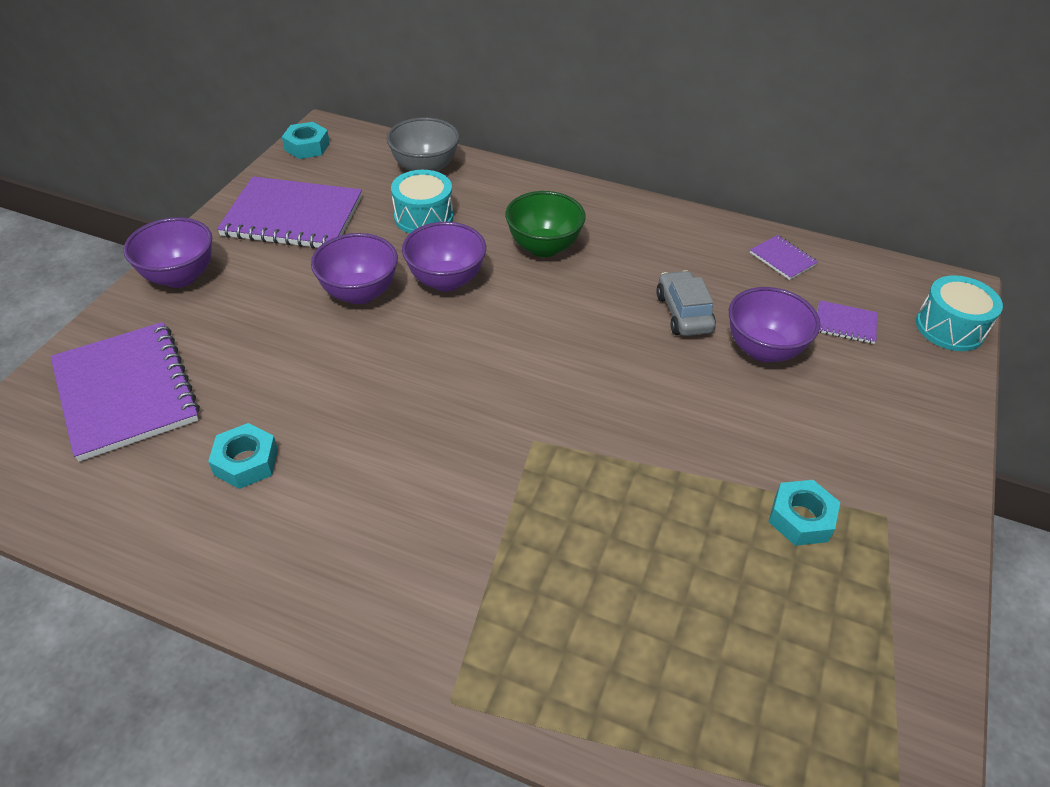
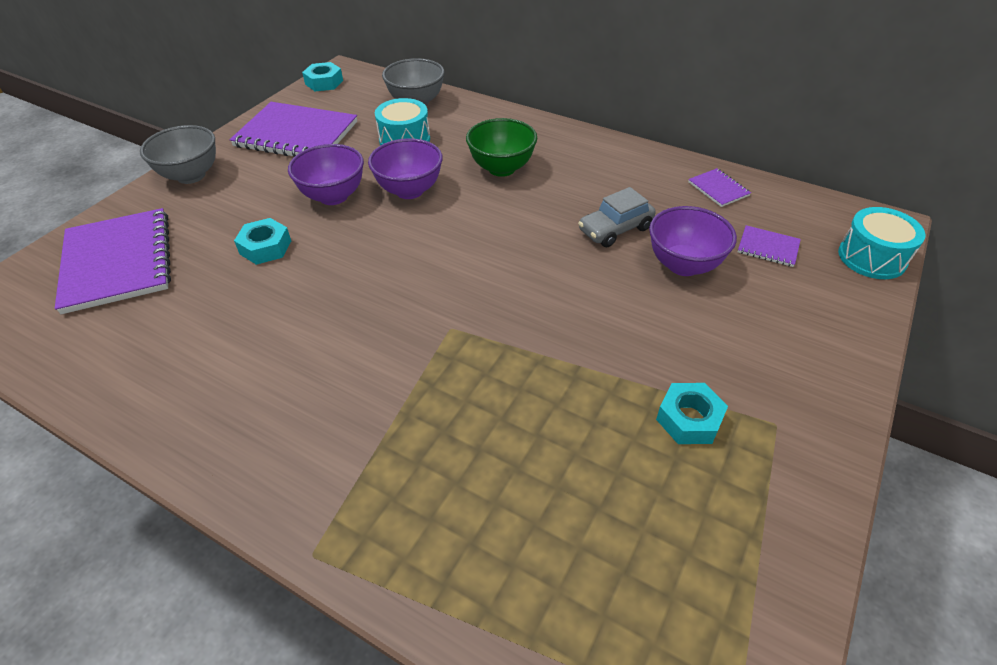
camera: 10 degrees right, 0 degrees up
(180, 277) = (191, 175): purple bowl -> grey bowl
(246, 462) = (197, 326): turquoise nut -> turquoise nut (265, 247)
(683, 313) = (615, 229): grey car -> grey car turned 120 degrees counterclockwise

